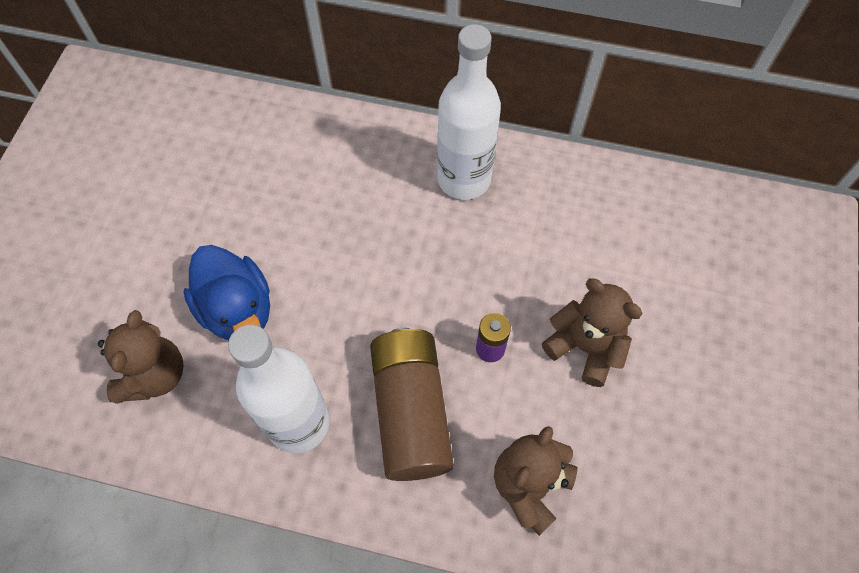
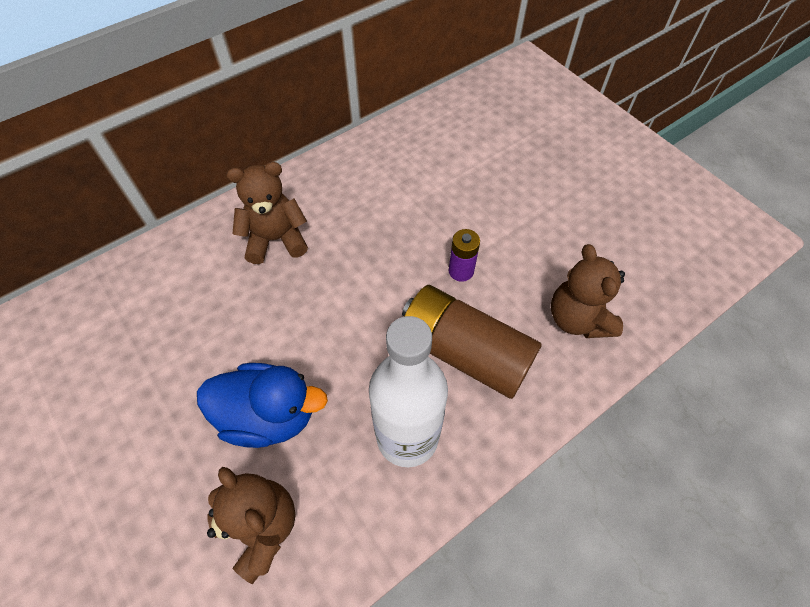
camera: 50 degrees left, 5 degrees down
(464, 179) = (321, 196): white bottle -> none
(585, 347) = (507, 220): brown teddy bear -> brown teddy bear (276, 240)

